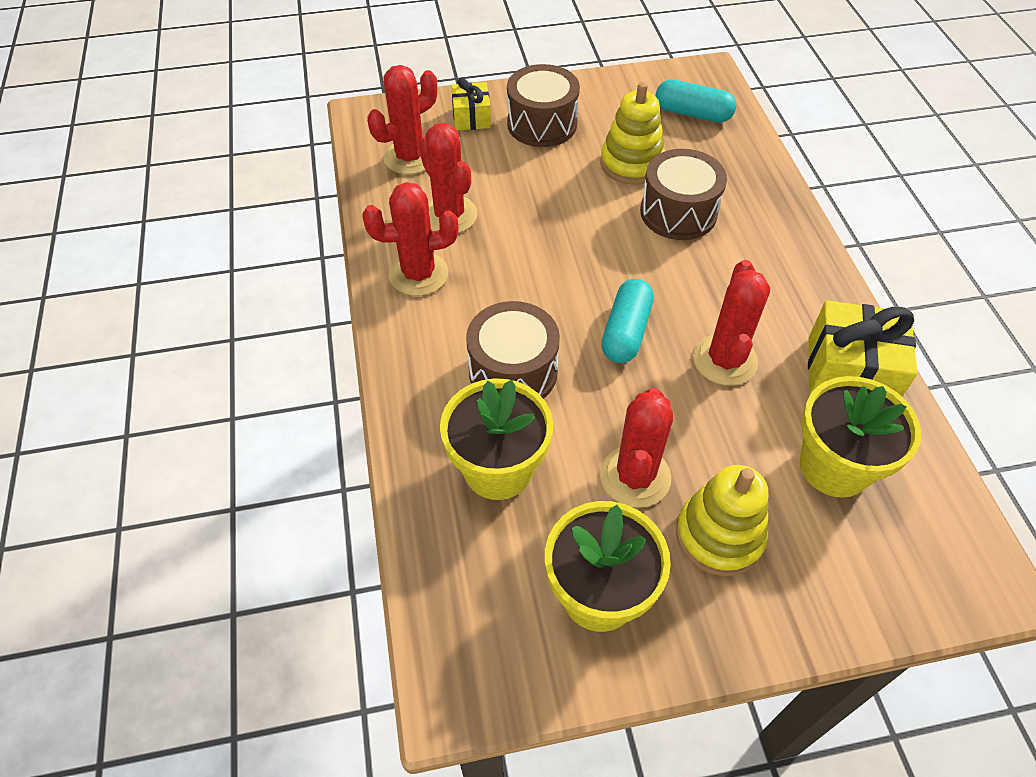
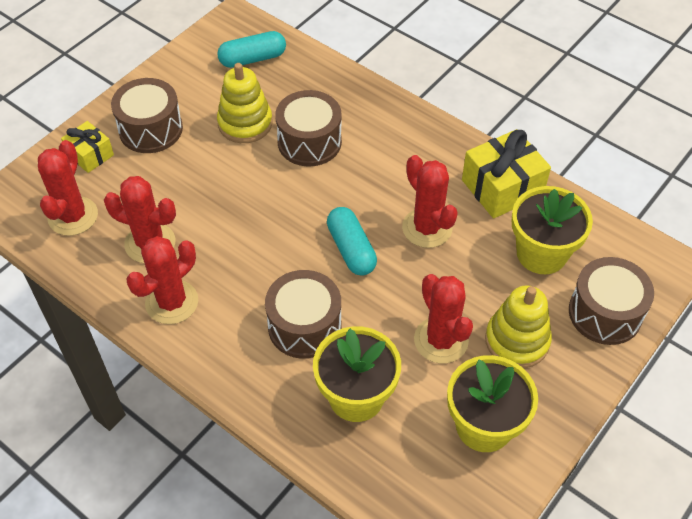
camera: 40 degrees left, 0 degrees up
(856, 581) = (605, 313): none -> brown drum

